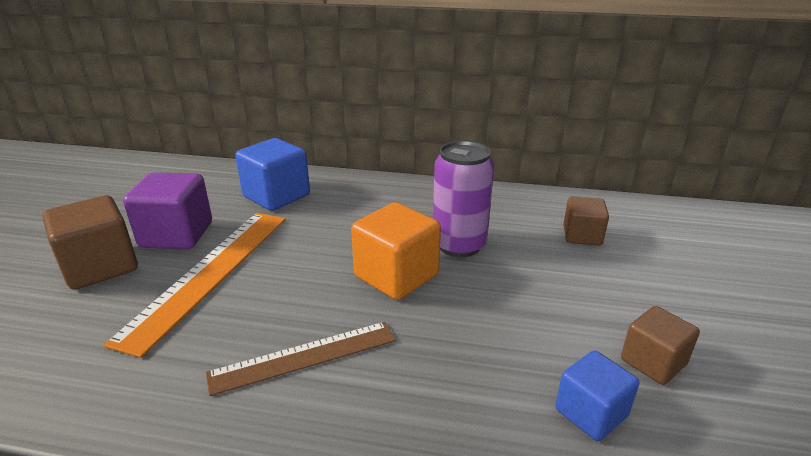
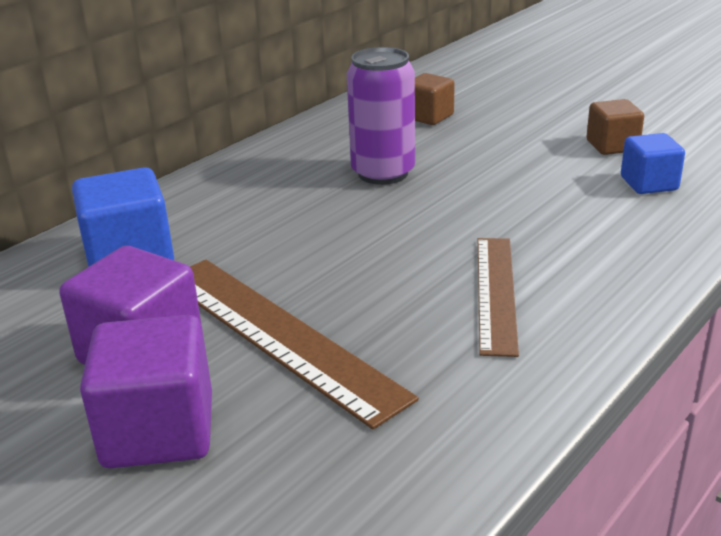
camera: 60 degrees left, 0 degrees up
(100, 267) = (158, 431): brown cube -> purple cube
(209, 273) = (278, 334): orange ruler -> brown ruler
(396, 276) = (405, 217): orange cube -> none

